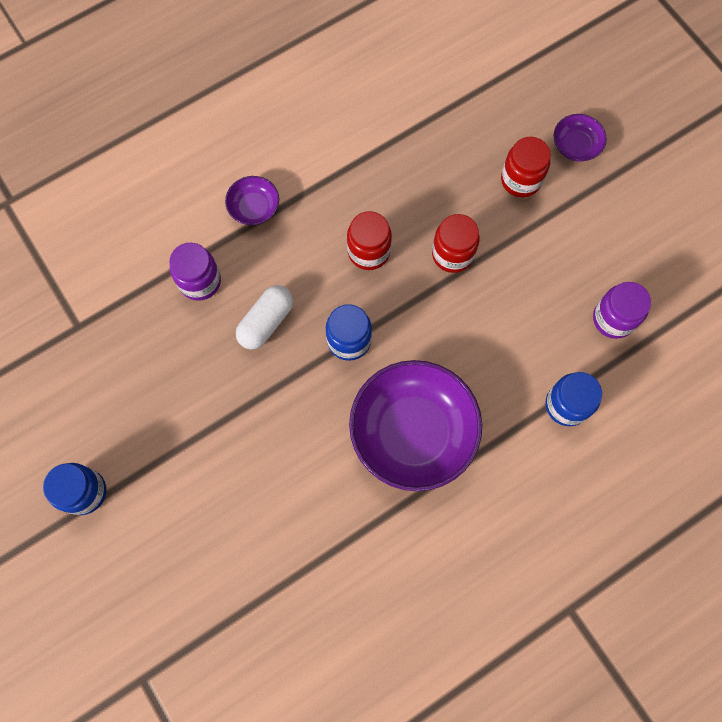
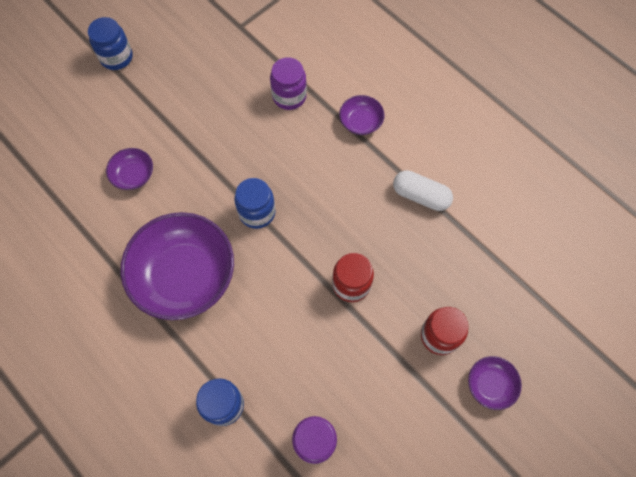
camera: 80 degrees right, 5 degrees down
(266, 322) = (263, 149): white capsule -> white capsule (420, 196)
(269, 482) = (133, 175): none -> purple bowl
(368, 251) = (339, 215): red jar -> none

